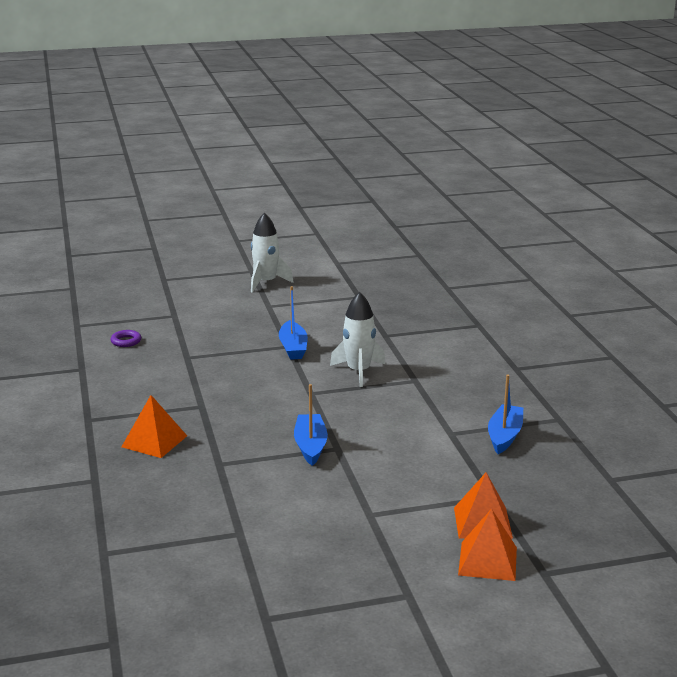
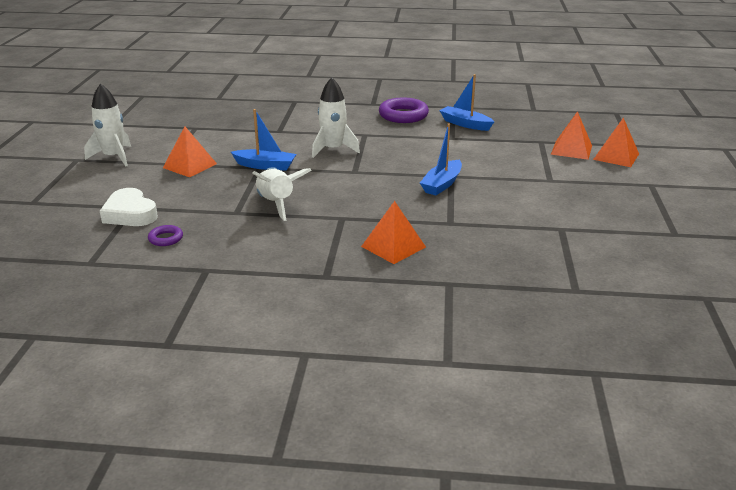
camera: 70 degrees left, 5 degrees up
(162, 317) = (130, 214): none -> white heart
(212, 370) = (276, 204): none -> white rocket
(270, 316) = (190, 166): none -> orange pyramid
(310, 446) = (442, 184): blue boat -> blue boat turned 75 degrees counterclockwise
(496, 392) = (403, 115): none -> purple ring

